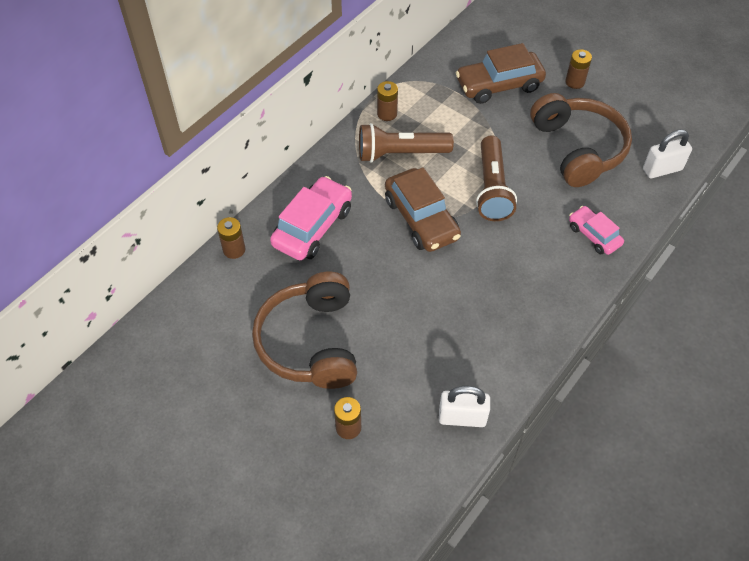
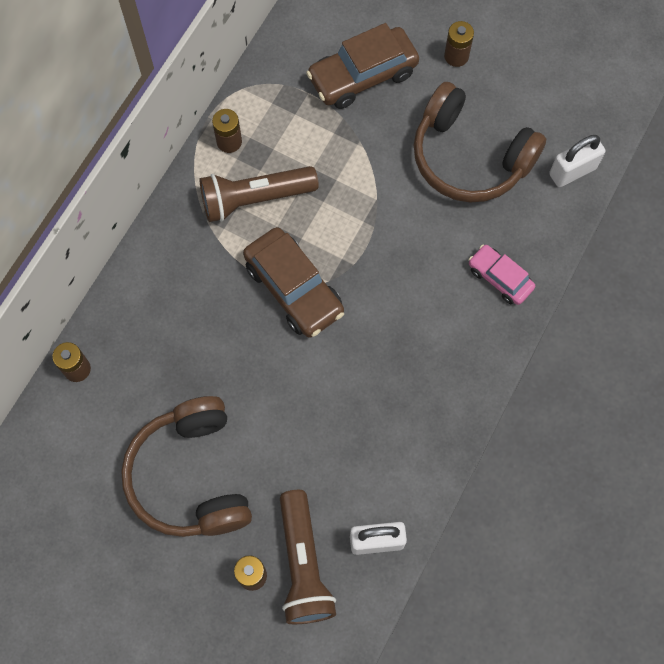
camera: 10 degrees left, 15 degrees up
(313, 227) = (166, 321): pink car -> none
(492, 188) = (373, 232): brown flashlight -> brown flashlight (303, 564)
(578, 149) = (469, 157): brown headphones -> brown headphones turned 150 degrees clockwise

